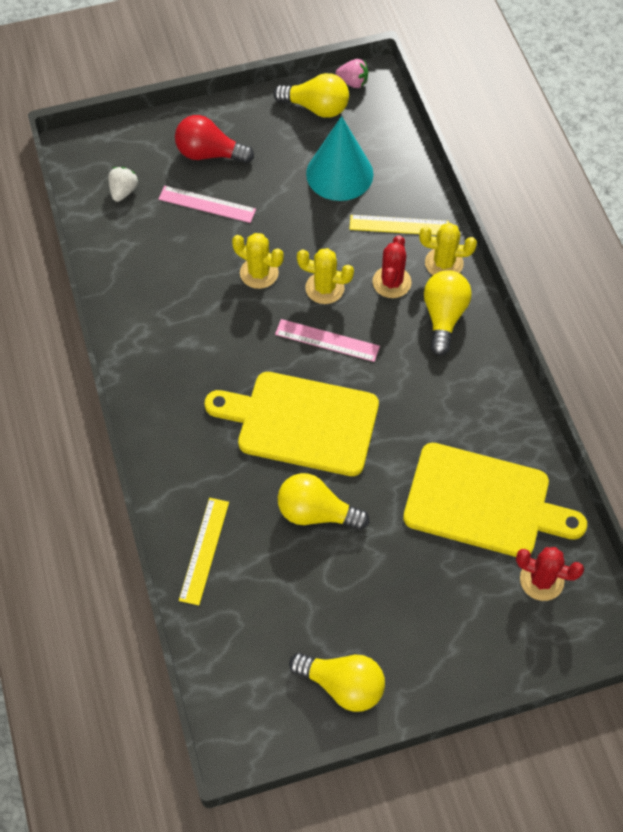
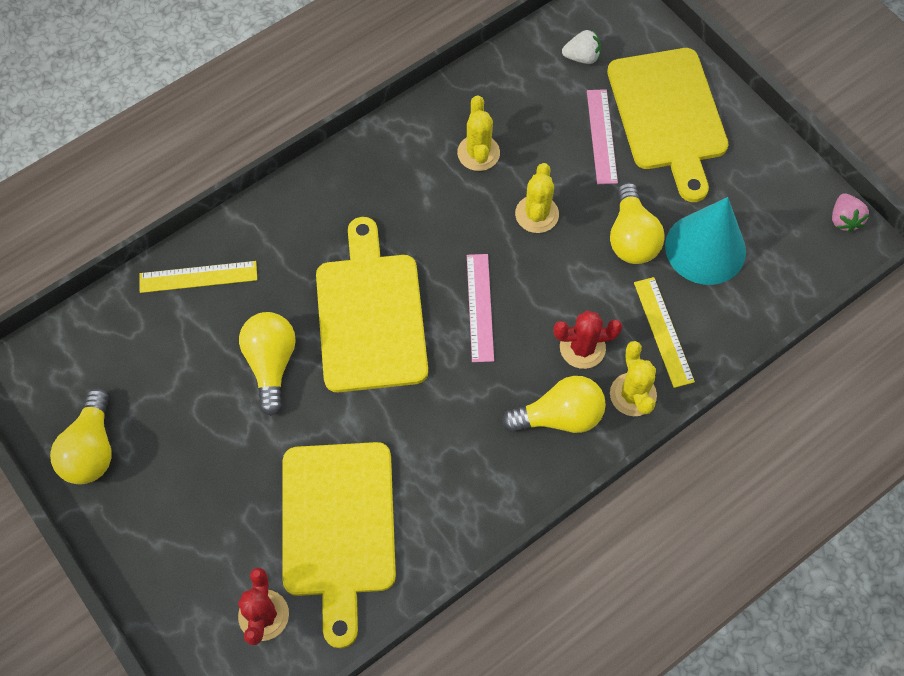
camera: 70 degrees right, 5 degrees up
(209, 154) = (668, 115): red light bulb -> yellow cutting board
(316, 108) = (786, 195): yellow light bulb -> yellow light bulb (631, 237)
(324, 288) = (545, 283): yellow cactus -> yellow cactus (478, 153)

